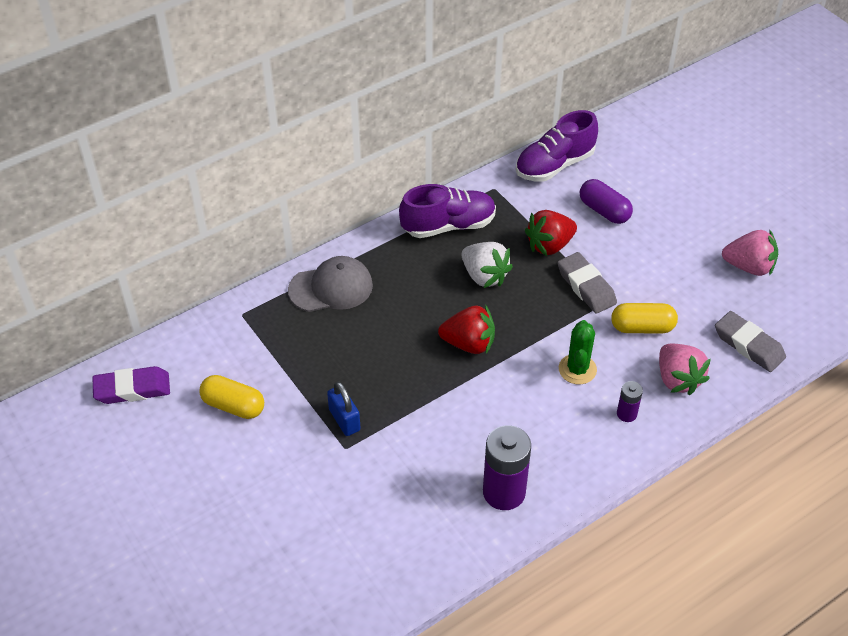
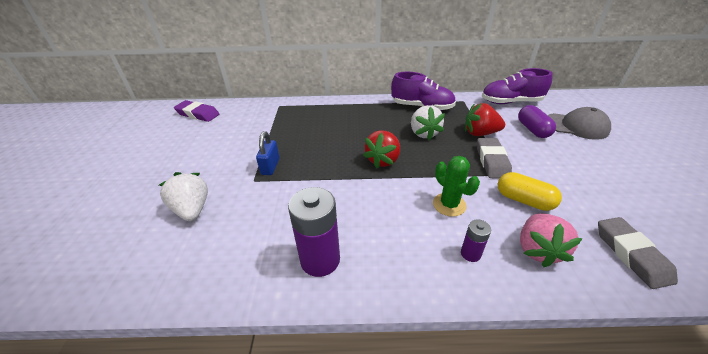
camera: 35 degrees right, 10 degrees down
(233, 406) = (227, 137): yellow capsule -> none
(318, 518) = (192, 209): none -> white strawberry
(331, 288) = (332, 110): grey cap -> grey cap (576, 126)
(469, 343) = (383, 160): red strawberry -> red strawberry turned 75 degrees clockwise
(577, 369) = (449, 205): green cactus -> green cactus turned 75 degrees counterclockwise
(749, 267) = (651, 198): pink strawberry -> none

